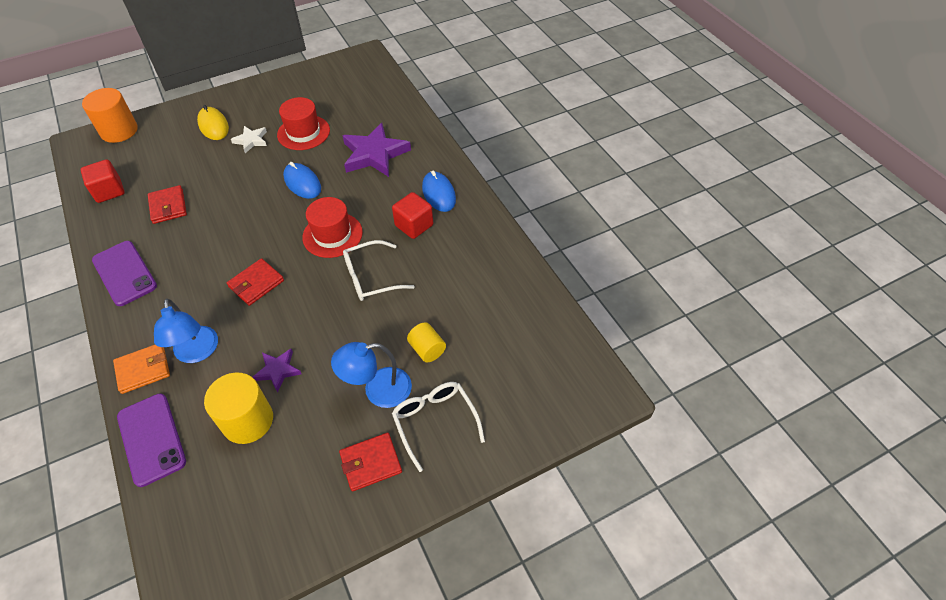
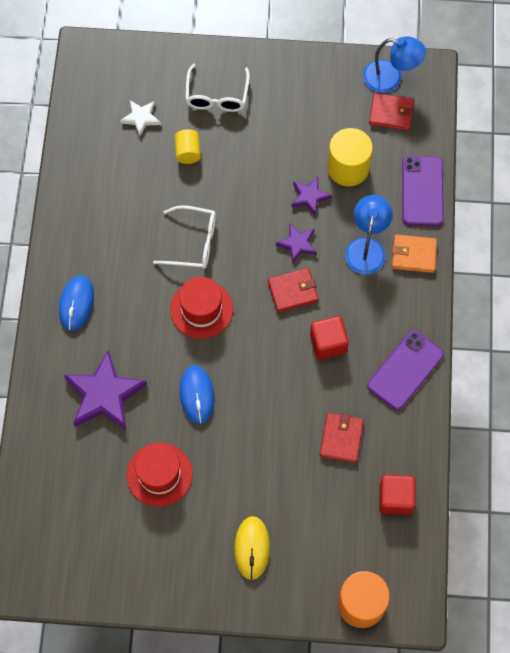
camera: 150 degrees left, 15 degrees up
(124, 273) = (405, 370): purple phone -> purple phone turned 45 degrees clockwise
(251, 140) = (221, 495): white star -> white star (141, 118)
(270, 323) = (297, 244): none -> purple star
(371, 463) = (276, 92): red wallet -> red wallet (391, 113)
(378, 390) = (243, 140): blue lamp -> blue lamp (390, 78)
(414, 225) = (123, 278): red cube -> red cube (328, 343)

